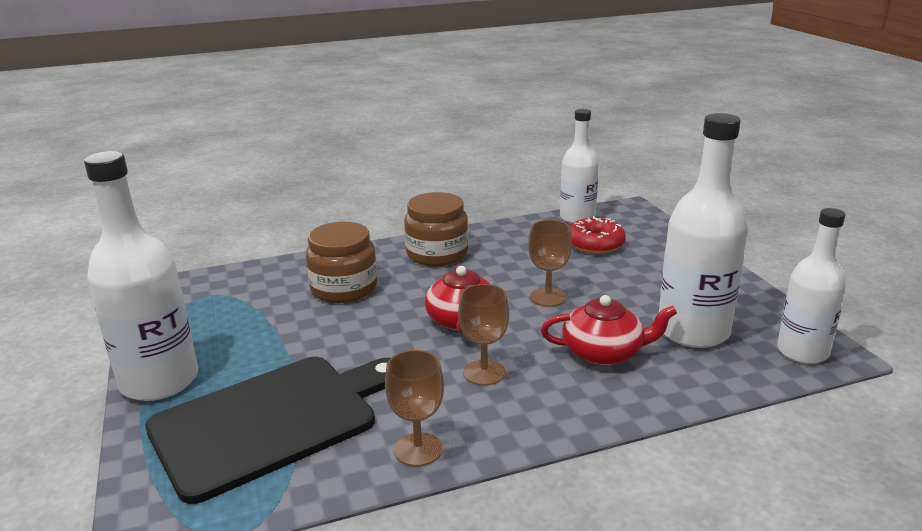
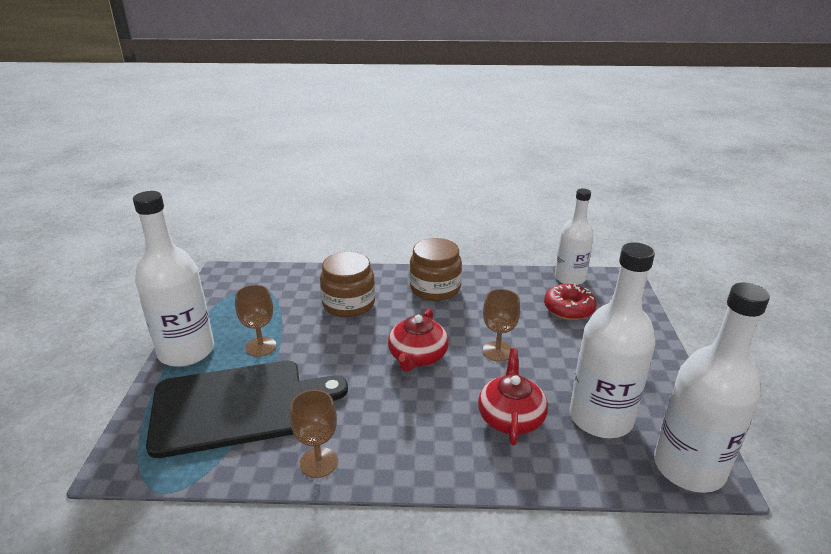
camera: 20 degrees right, 5 degrees up
(484, 372) = (405, 409): brown goblet -> brown goblet (261, 346)
(604, 352) = (511, 417): red teapot -> red teapot turned 105 degrees counterclockwise
(802, 352) = (688, 467): white bottle -> white bottle, size x1.51

